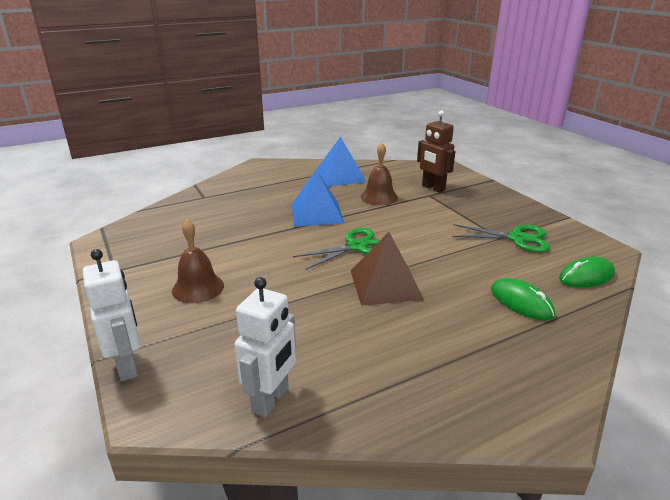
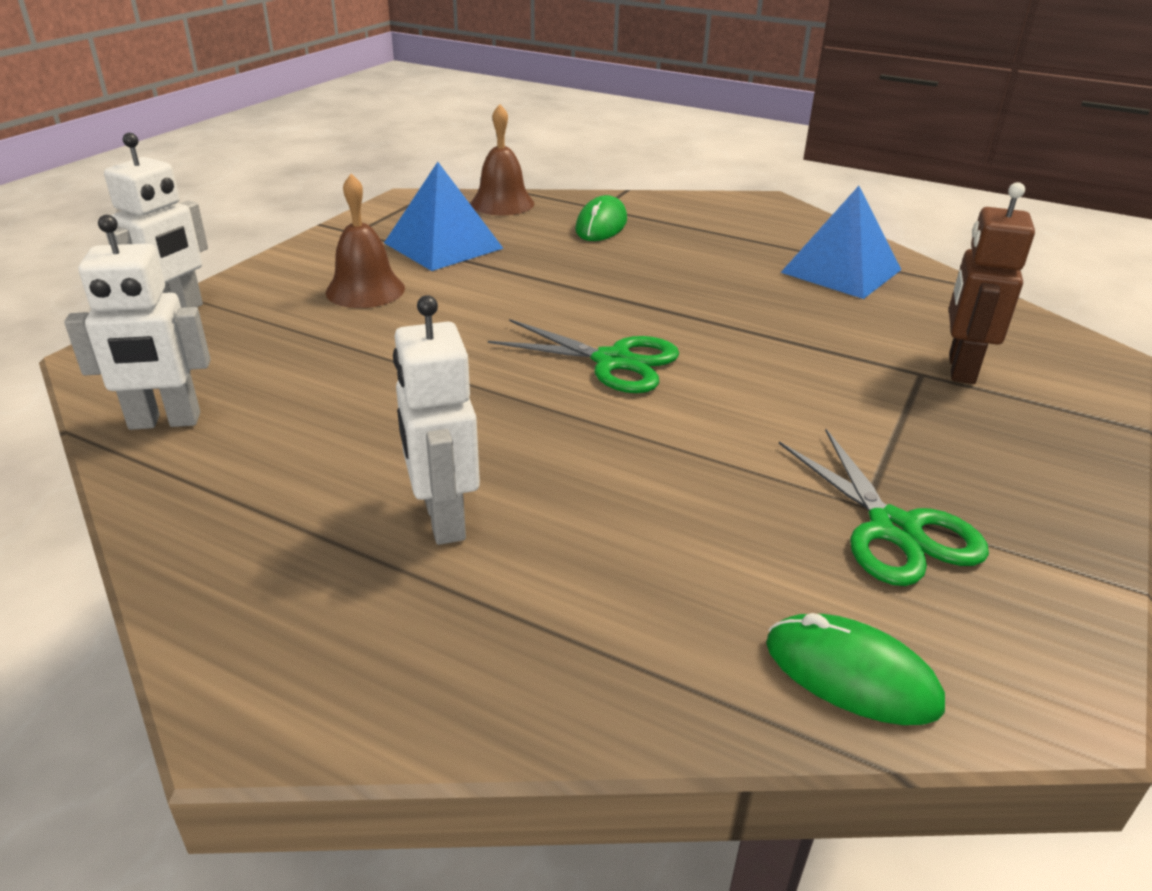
camera: 55 degrees right, 5 degrees up
(316, 213) = (674, 296): blue pyramid -> blue pyramid (443, 245)
(379, 197) = (822, 327): brown bell -> brown bell (502, 203)
(385, 284) = (523, 422): brown pyramid -> none
(445, 329) = (443, 520): none -> white robot
(521, 302) = (622, 592): green mouse -> green mouse (601, 225)

